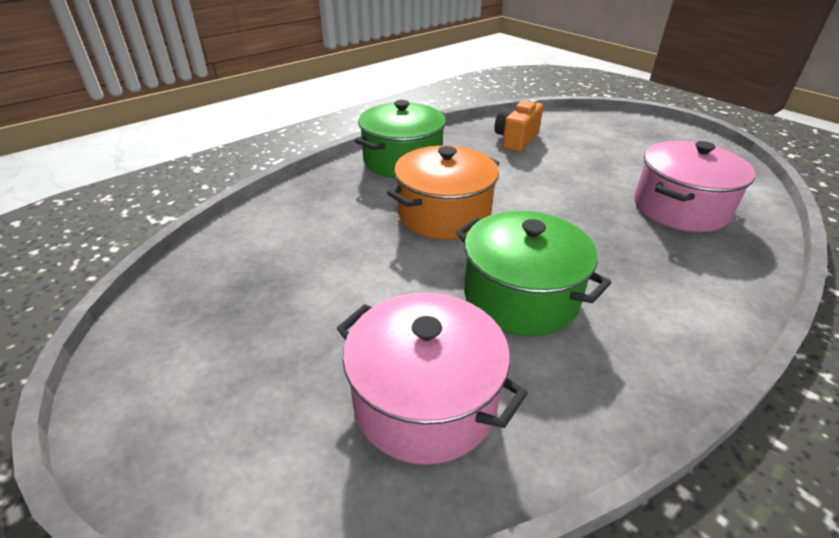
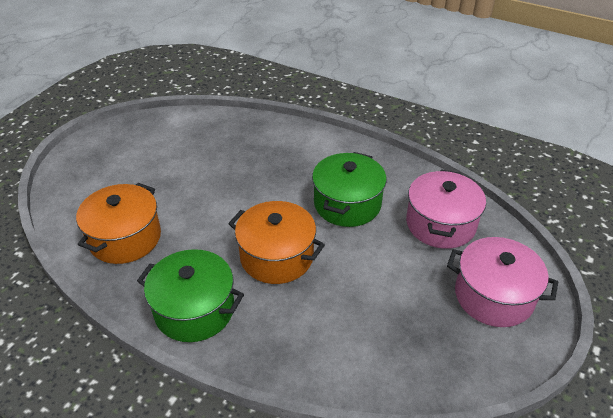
camera: 110 degrees left, 5 degrees up
(516, 140) = (125, 238): orange camera -> orange pot
(680, 208) = (218, 146): pink pot -> pink pot (493, 296)

